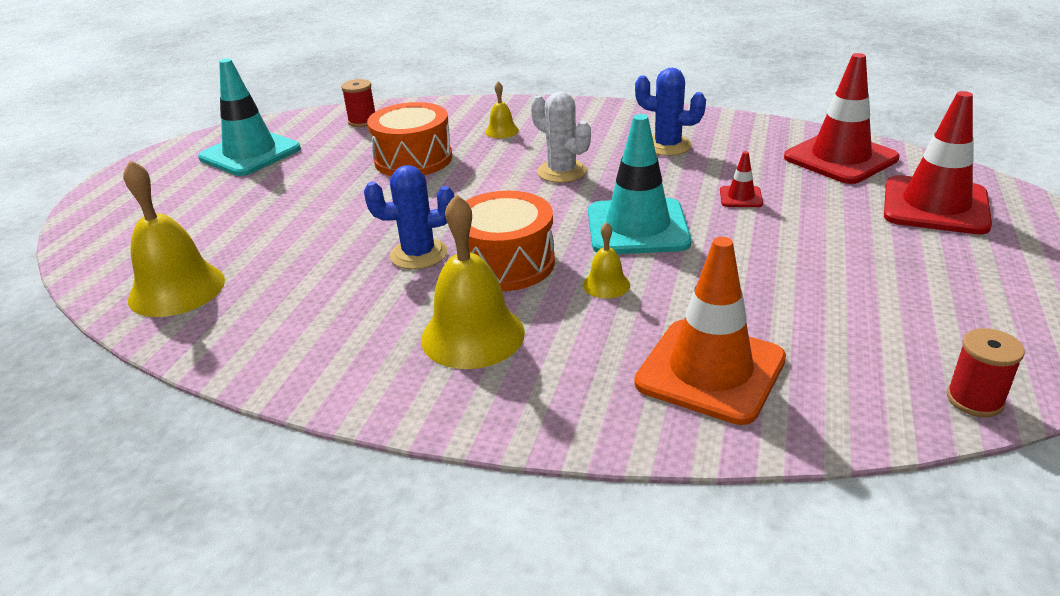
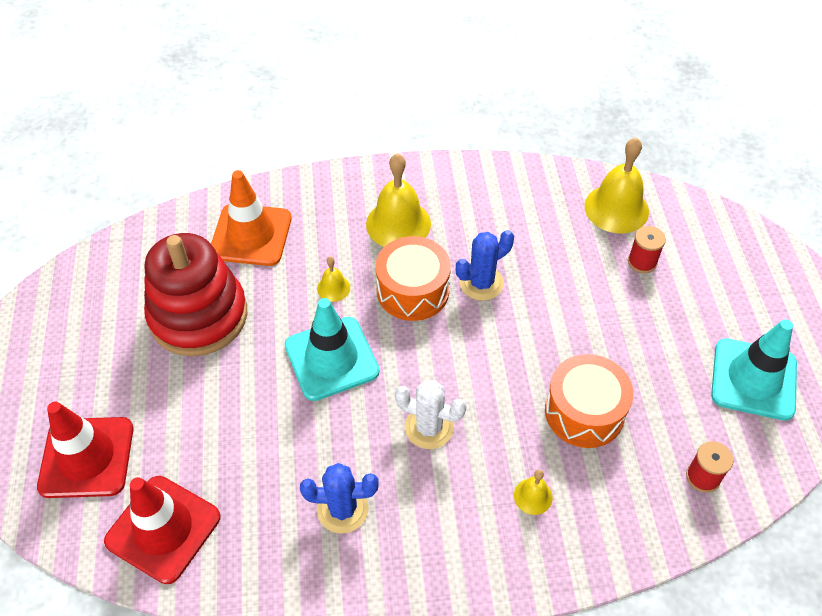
camera: 155 degrees right, 20 degrees up
(741, 197) = (255, 427): red traffic cone -> none
(804, 292) = (198, 316): none -> red stacking toy
(975, 399) = (107, 253): red spool -> red spool (642, 262)

